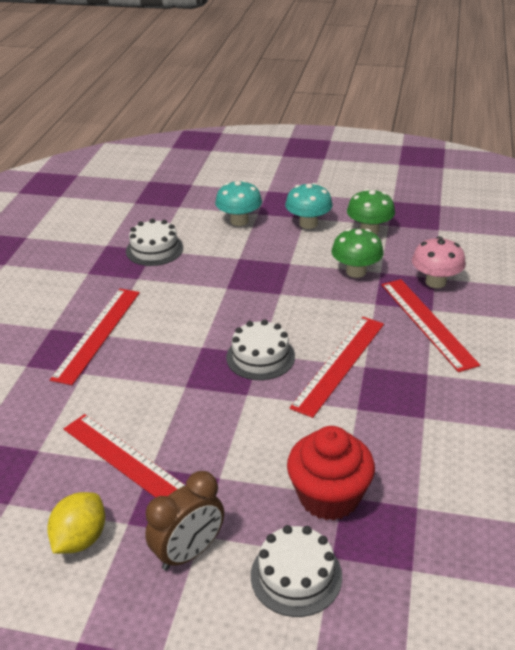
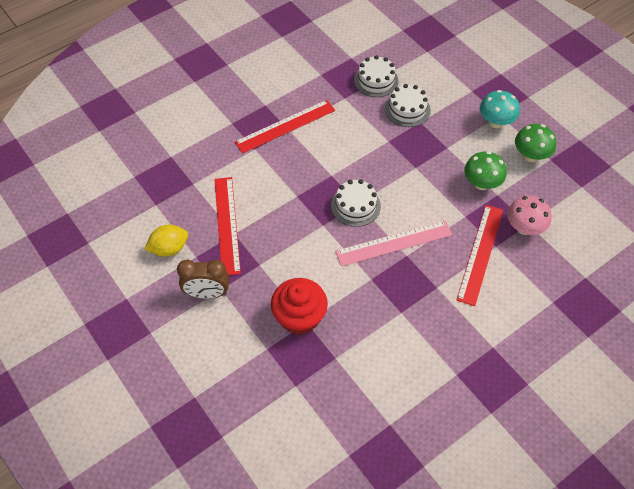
camera: 40 degrees right, 20 degrees up
(239, 221) = (452, 90): turquoise mushroom -> none
(296, 575) = (241, 344): white cake -> white cake (407, 109)
(339, 364) = (394, 243): red ruler -> pink ruler

